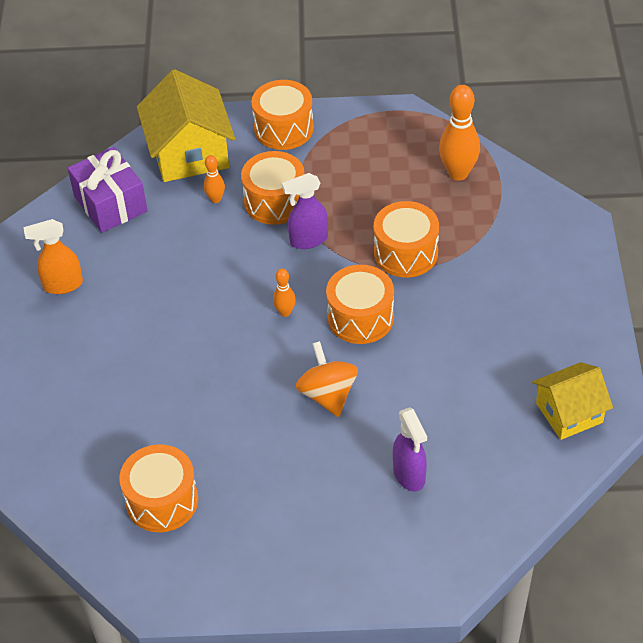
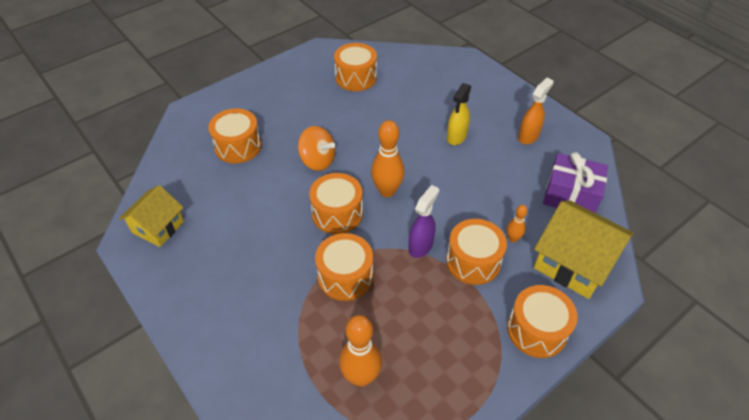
camera: 140 degrees right, 0 degrees up
(140, 331) = (456, 137): none -> yellow spray bottle
(285, 312) = (387, 191): orange bowling pin -> orange bowling pin, size x1.93
(409, 475) = (238, 146): purple spray bottle -> orange drum

